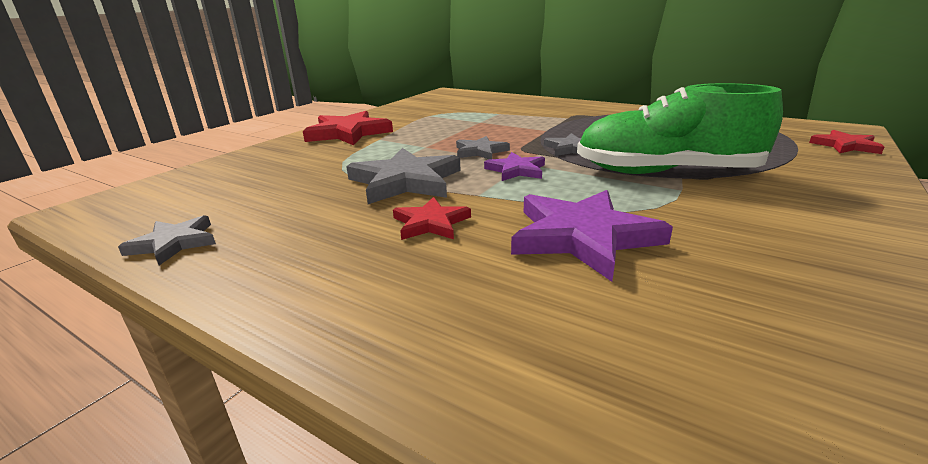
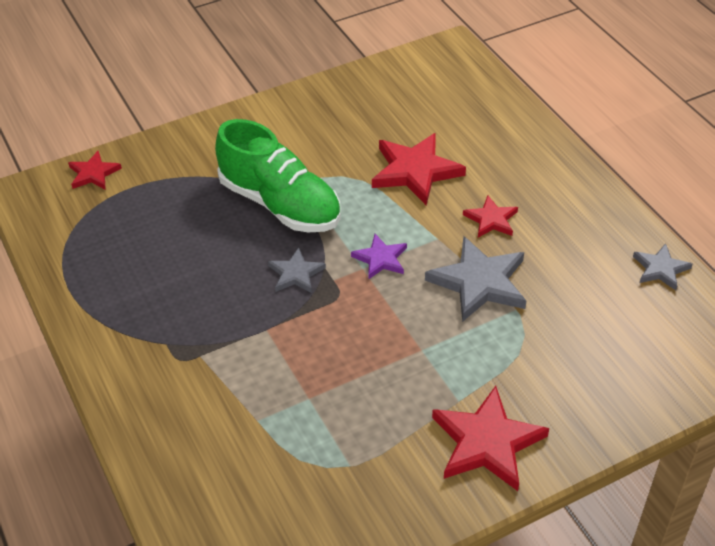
camera: 150 degrees left, 20 degrees up
(480, 151) = (379, 309): grey star -> none
(583, 236) = (415, 171): purple star -> red star

